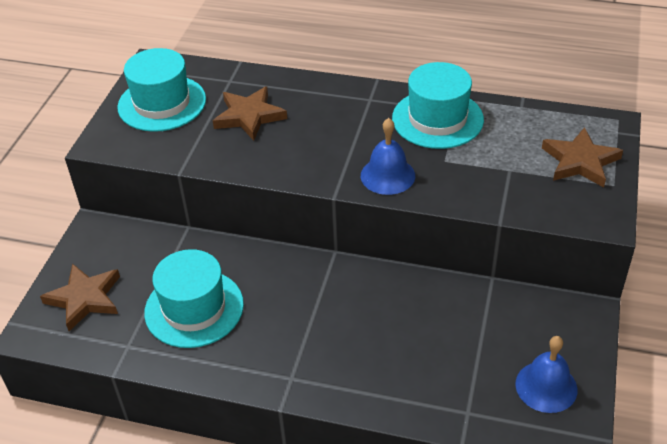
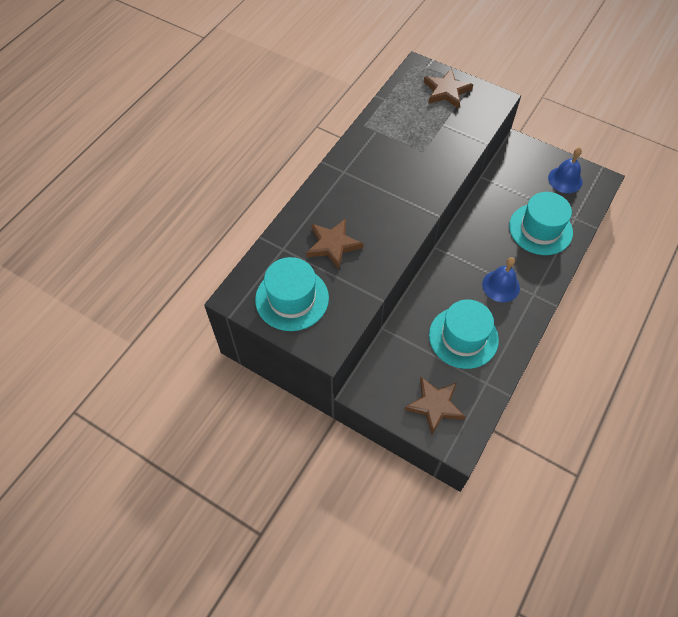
camera: 75 degrees left, 15 degrees up
(387, 175) = (427, 183): blue bell -> blue bell (501, 286)
(437, 119) = (380, 142): turquoise hat -> turquoise hat (540, 229)

